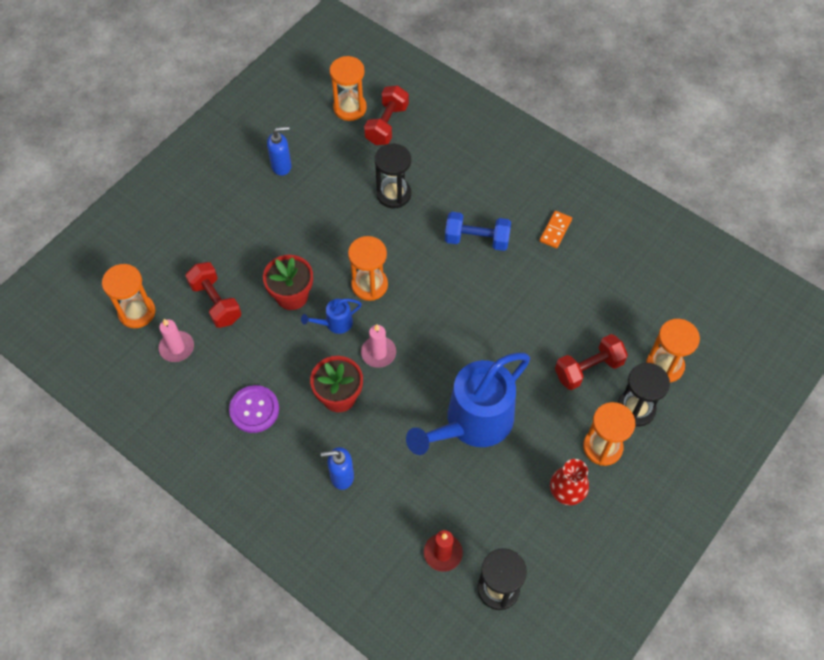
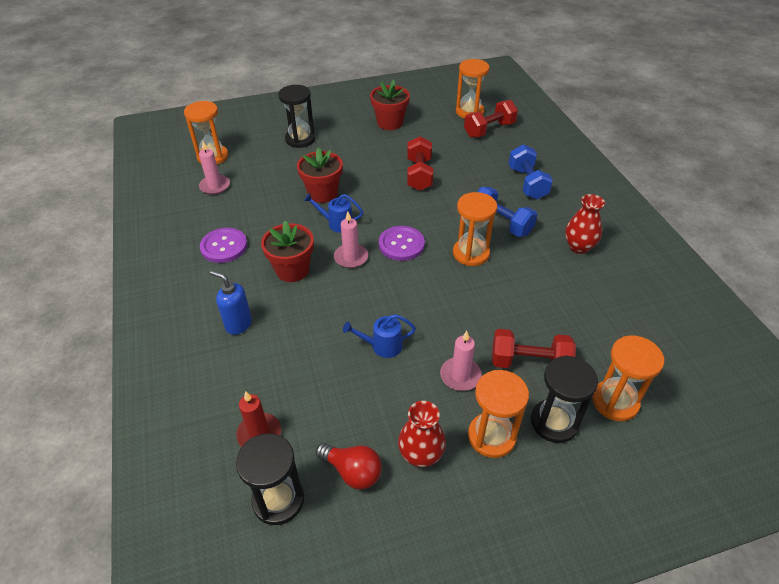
camera: 35 degrees right, 15 degrees down
(216, 302) = (267, 174): red dumbbell -> red dumbbell (419, 174)
(281, 166) = (390, 123): blue soap dispenser -> red flower pot
(369, 285) = (386, 213): orange hourglass -> orange hourglass (471, 253)
(393, 194) = (457, 169): black hourglass -> black hourglass (300, 139)
(410, 313) = (401, 244): none -> purple button
(467, 178) = (527, 183): none -> blue dumbbell
(472, 423) = (382, 346): blue watering can -> blue watering can, size x0.42
(530, 535) = (352, 471): none -> red light bulb
(548, 412) = (460, 375): none -> pink candle
(555, 230) = (579, 247): orange domino -> red vase

